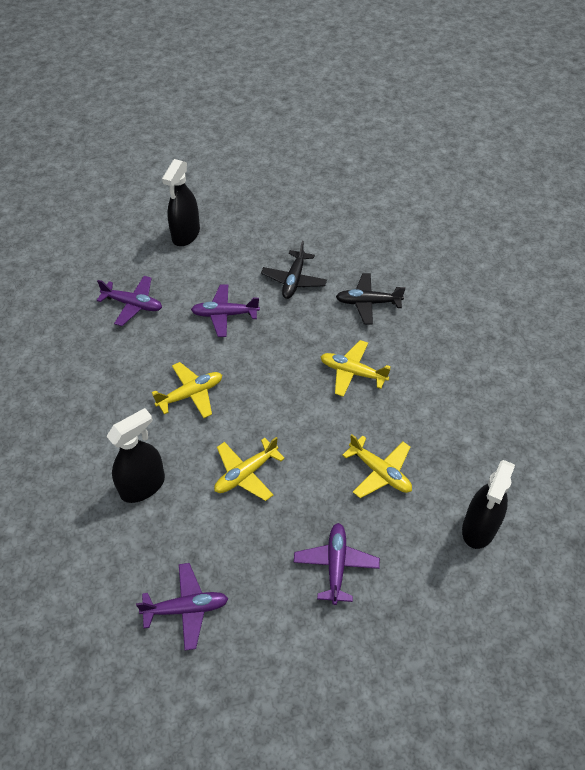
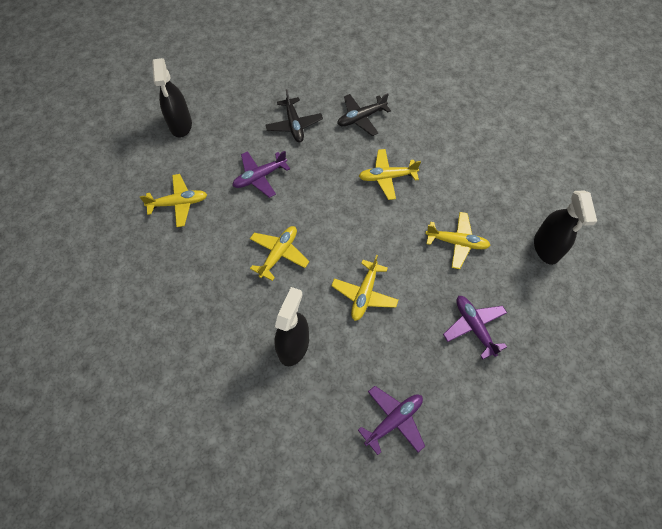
camera: 30 degrees left, 10 degrees up
(133, 304) = (178, 203): purple plane -> yellow plane

